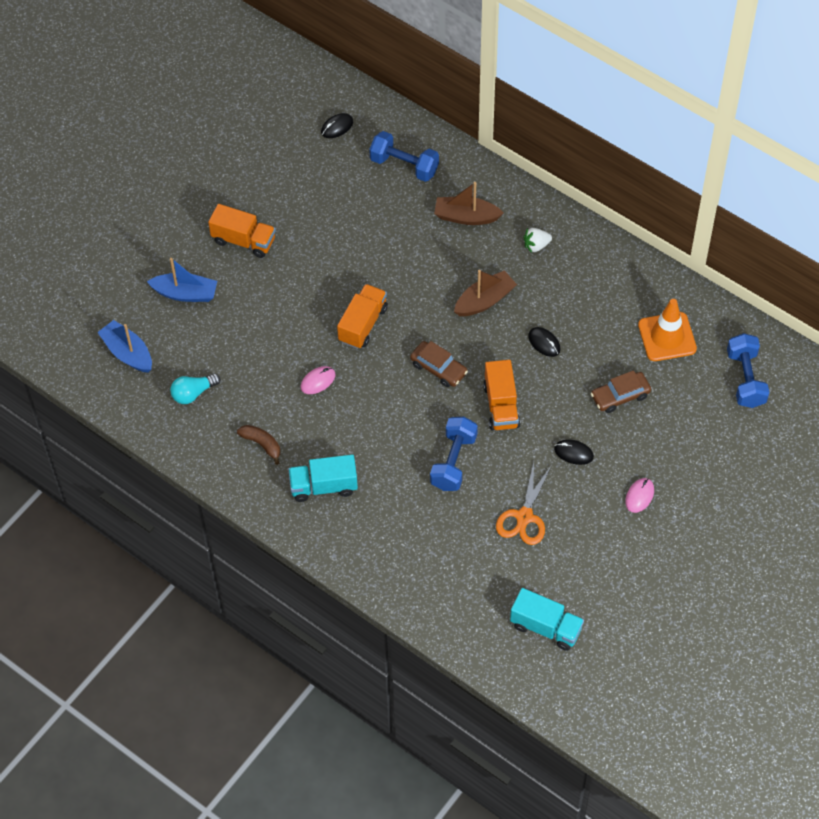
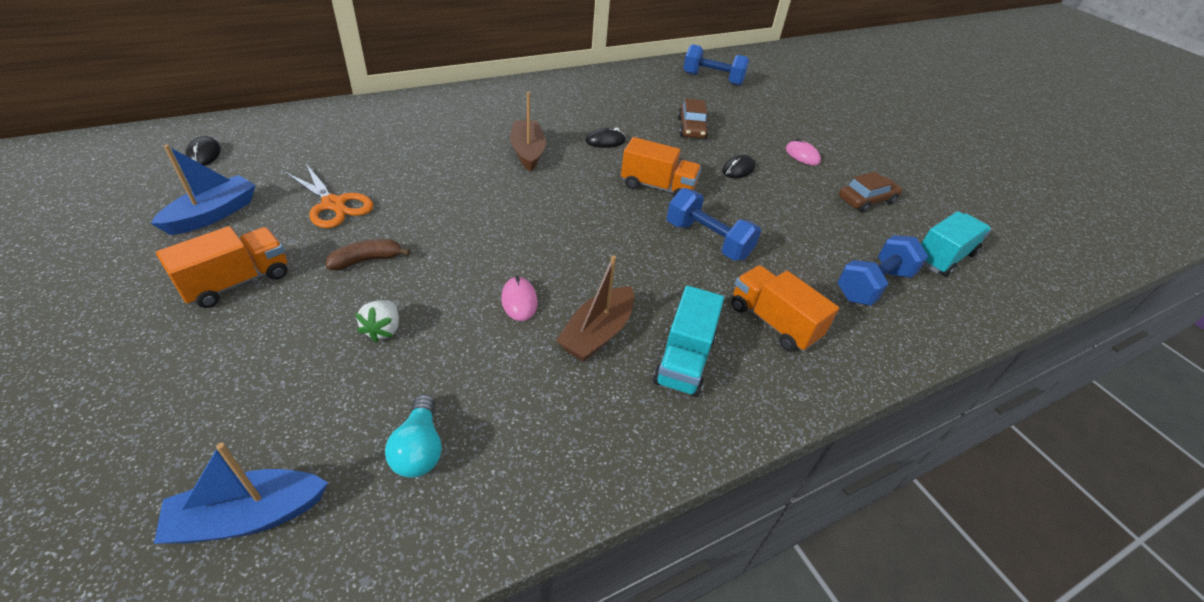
camera: 70 degrees left, 15 degrees down
(185, 293) = (236, 380): blue boat -> blue boat (213, 214)
(262, 444) = (575, 399): brown banana -> brown banana (367, 260)
(363, 324) = (475, 234): orange truck -> orange truck (773, 322)
(404, 166) = (317, 136): blue dumbbell -> blue dumbbell (873, 285)
(438, 368) = (581, 206): brown car -> brown car (866, 200)
(466, 217) = (423, 127): brown boat -> brown boat (597, 333)
(524, 517) = (800, 222): orange scissors -> orange scissors (334, 204)
(536, 245) = (498, 108): white strawberry -> white strawberry (383, 330)
(667, 337) = (649, 91): orange traffic cone -> none

